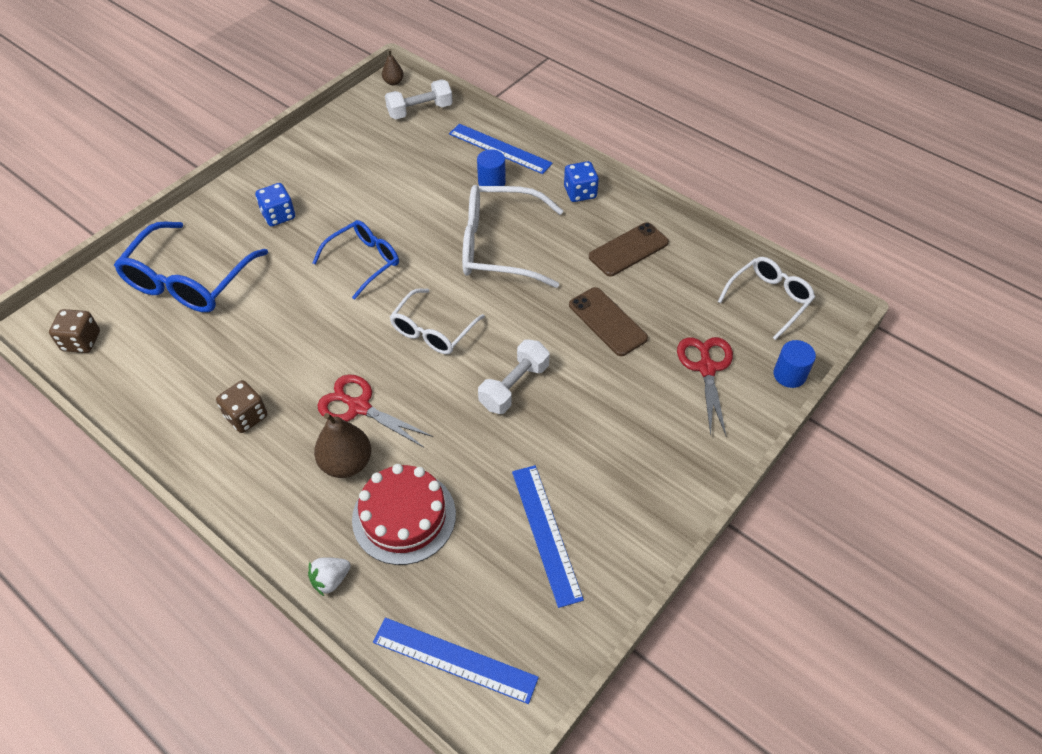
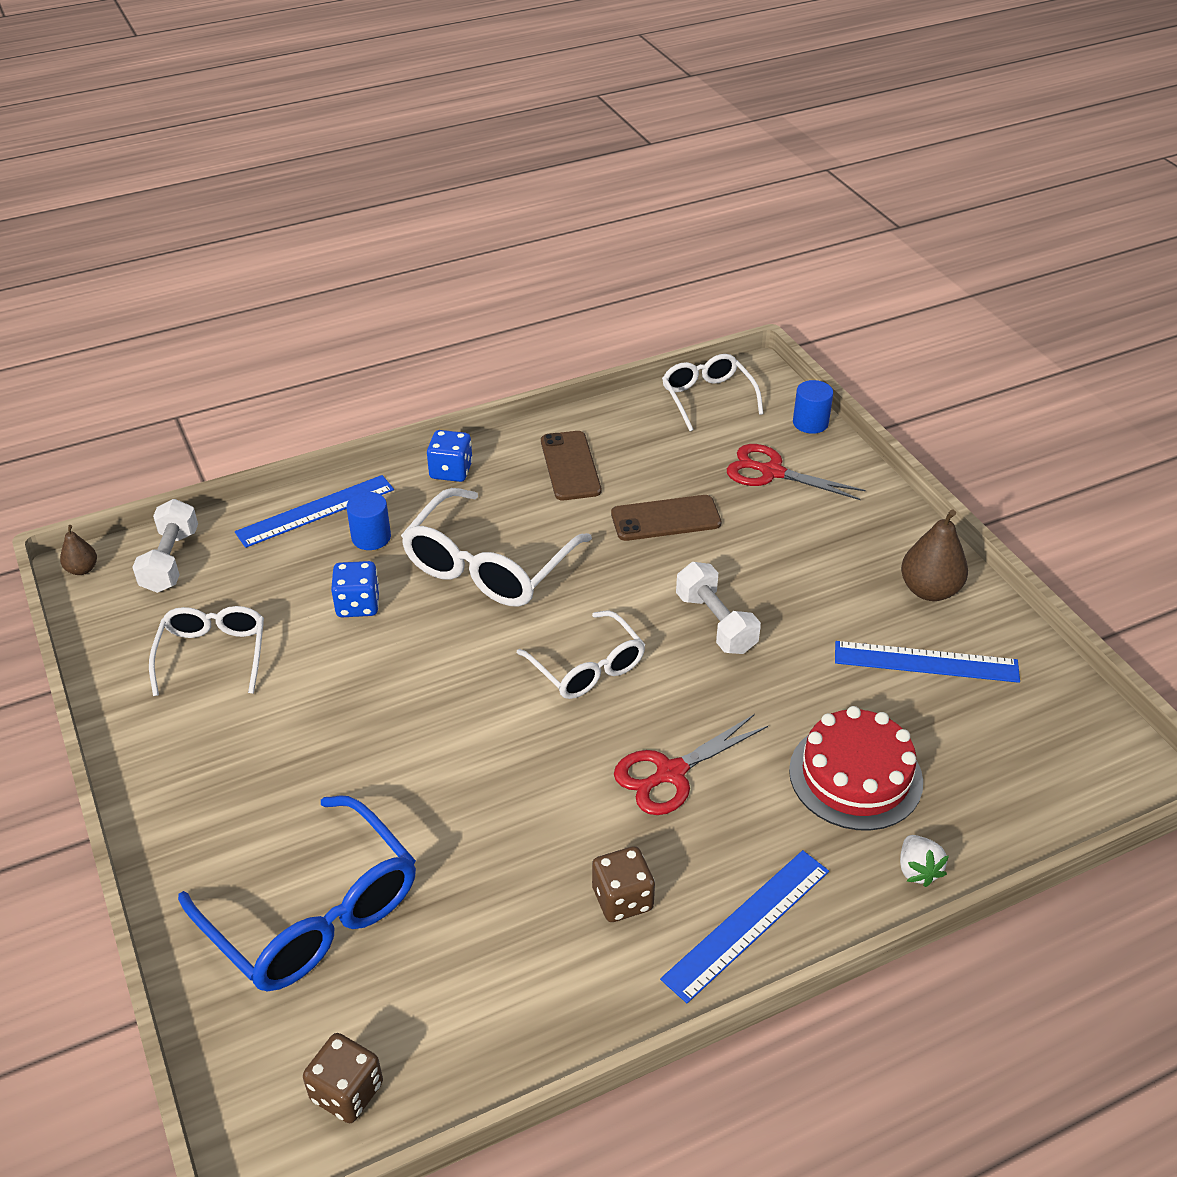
camera: 65 degrees left, 10 degrees down
(278, 215) = (257, 770): blue dice -> blue dice (358, 605)
(346, 463) = (753, 809): brown pear -> brown pear (929, 590)
(355, 160) = (213, 655): none -> white glasses
(363, 262) = (421, 701): blue glasses -> none
(454, 660) = (1056, 785): blue ruler -> blue ruler (747, 924)

